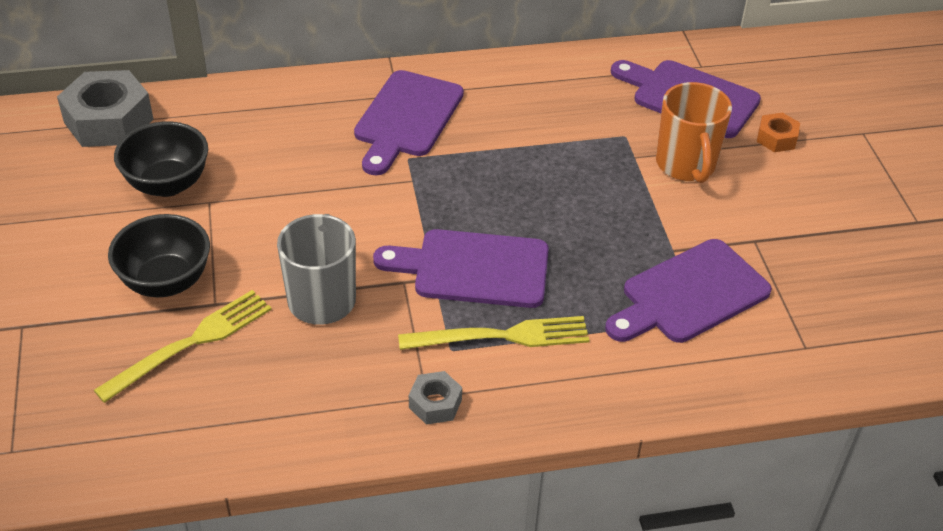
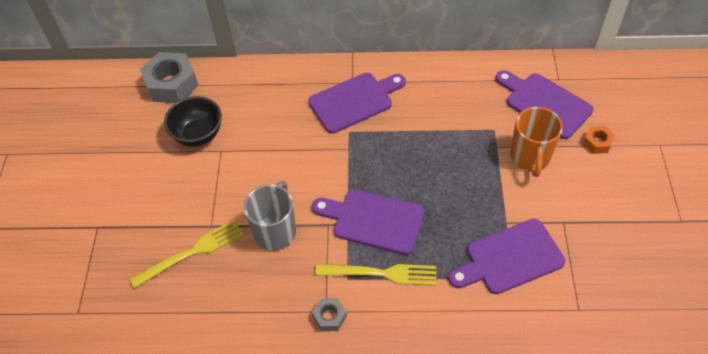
camera: 15 degrees right, 10 degrees up
(166, 281) = (185, 206): black bowl -> none
(407, 118) = (354, 101): purple cutting board -> purple cutting board turned 150 degrees counterclockwise

